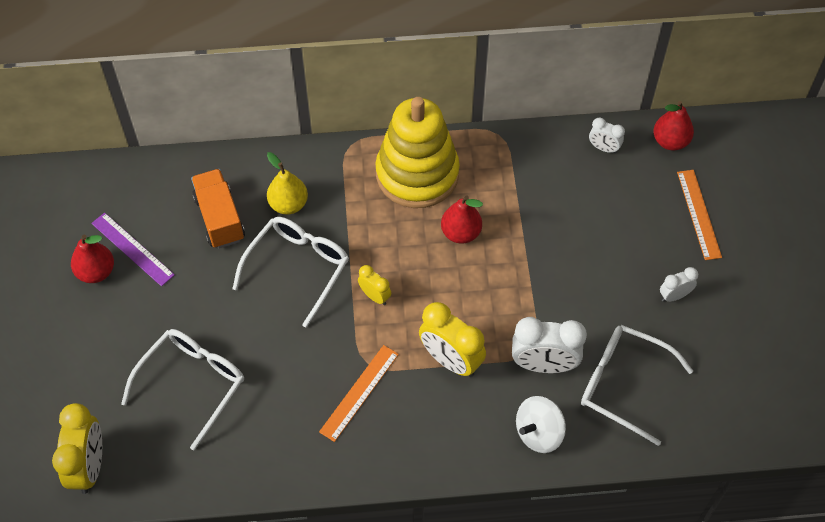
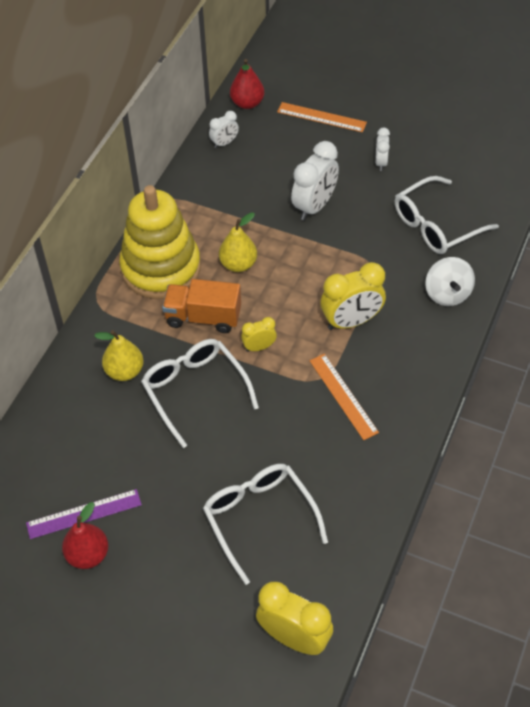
camera: 60 degrees left, 5 degrees down
(219, 218) = (101, 430): orange truck -> orange truck (203, 317)
(461, 233) = (238, 264): red pear -> yellow pear
(543, 365) = (391, 265): white clock -> white clock (314, 206)

